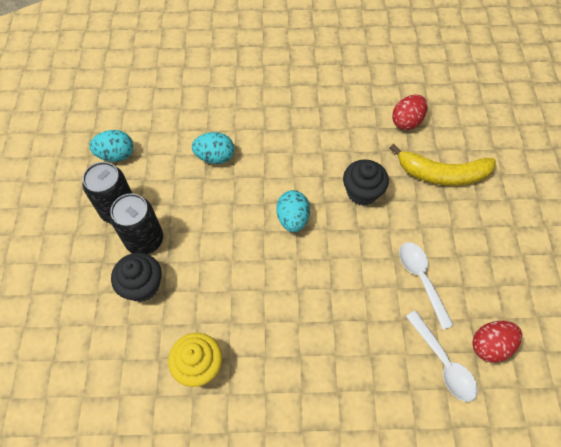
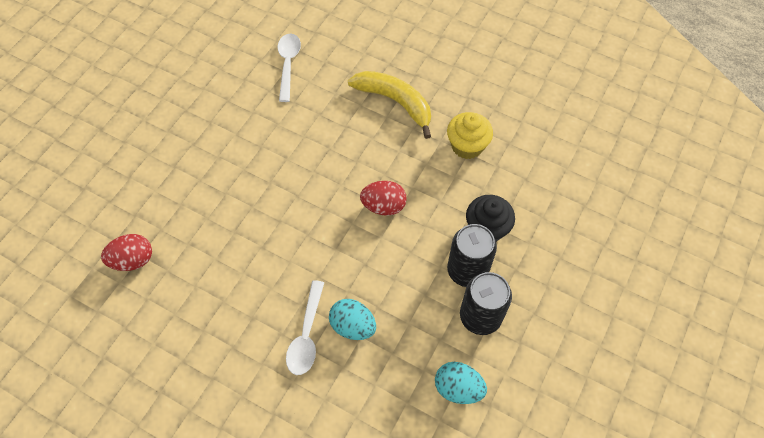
camera: 150 degrees left, 0 degrees up
(292, 219) = (320, 220): turquoise egg -> none
(362, 192) = (239, 212): black cupcake -> none
(421, 279) = (254, 120): white spoon -> white spoon (306, 335)
(442, 174) = (154, 190): yellow banana -> yellow banana (395, 102)
(490, 345) = (247, 58): red egg -> red egg (383, 206)

